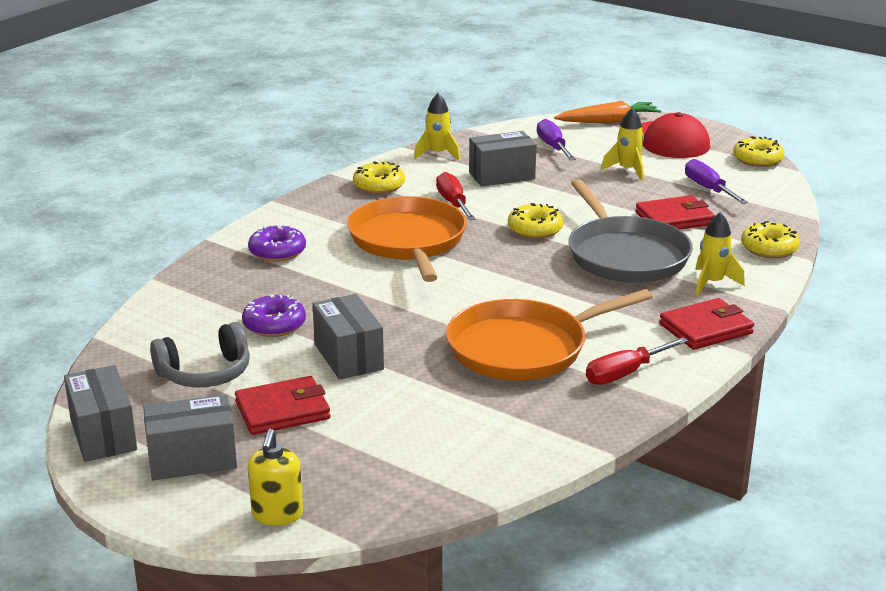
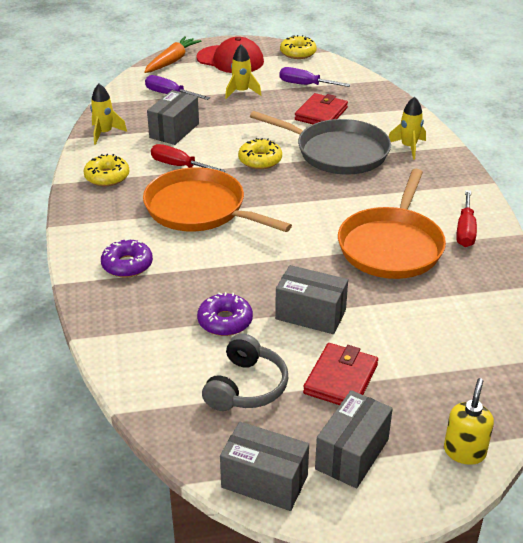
camera: 45 degrees left, 10 degrees up
(277, 514) = (464, 451): yellow soap dispenser -> yellow soap dispenser turned 120 degrees counterclockwise
(706, 329) = (453, 178): red wallet -> none
(769, 248) = (398, 110): yellow donut -> none

